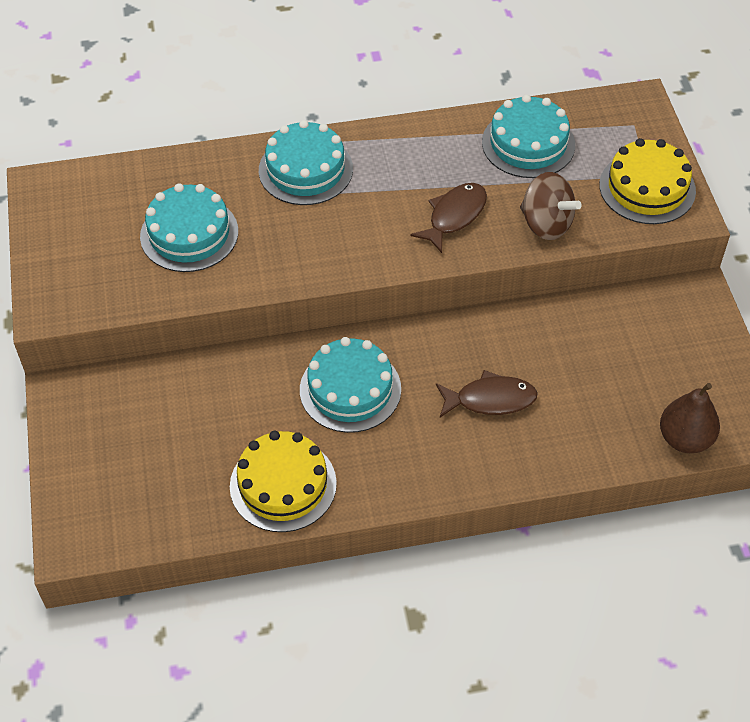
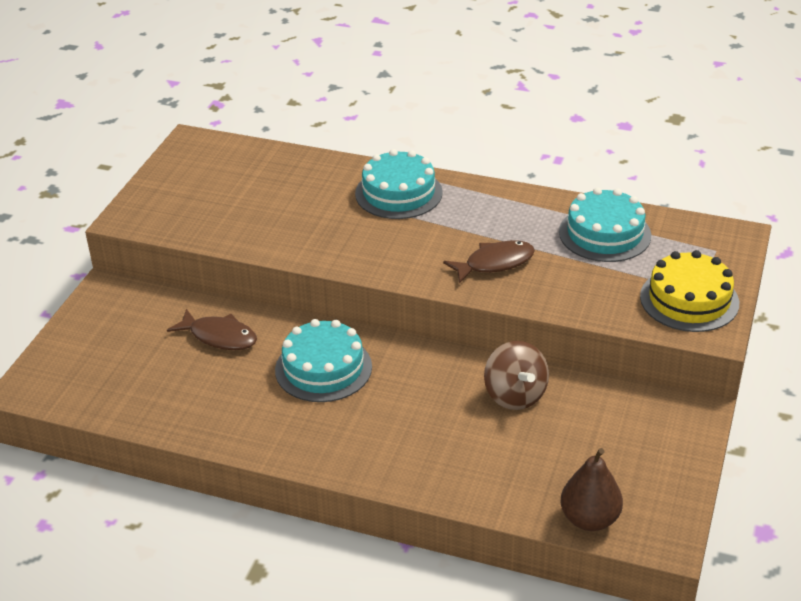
camera: 30 degrees right, 15 degrees down
(189, 234) = (271, 206): turquoise cake -> none
(283, 485) = (213, 413): yellow cake -> none
(490, 399) = (435, 420): brown fish -> brown fish (219, 337)
(546, 224) = (571, 295): brown spinning top -> brown spinning top (515, 395)

